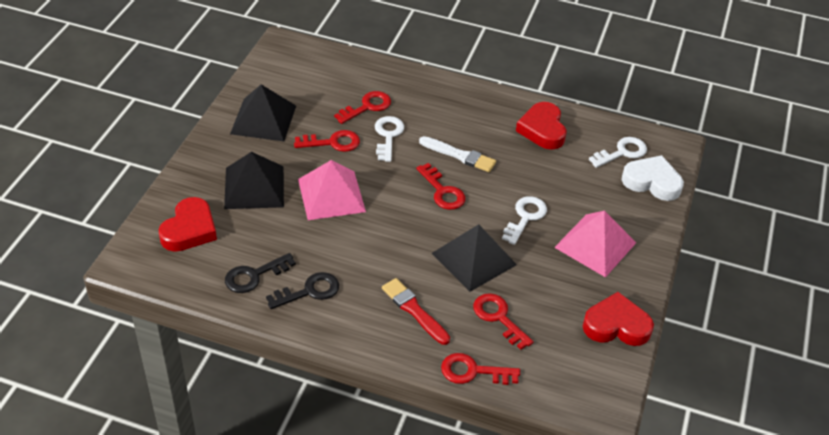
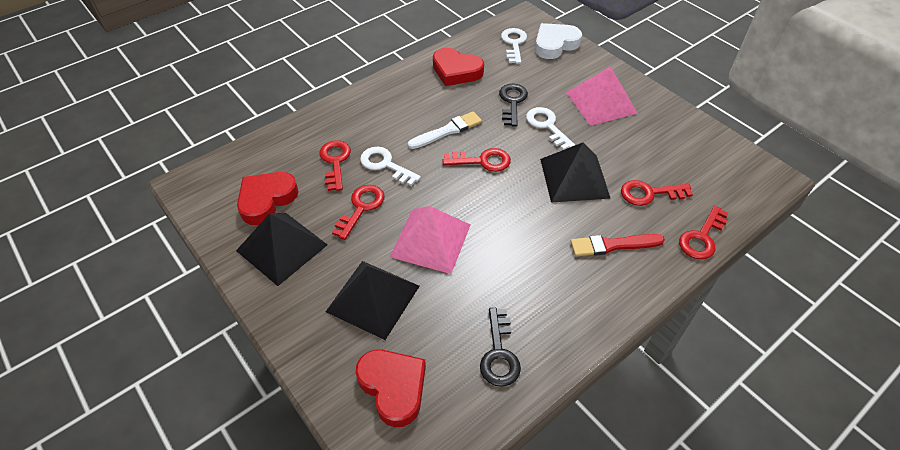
camera: 55 degrees left, 5 degrees up
(309, 291) = (547, 315): black key -> black key (512, 102)
(616, 325) = (690, 131): red heart -> red heart (266, 200)

